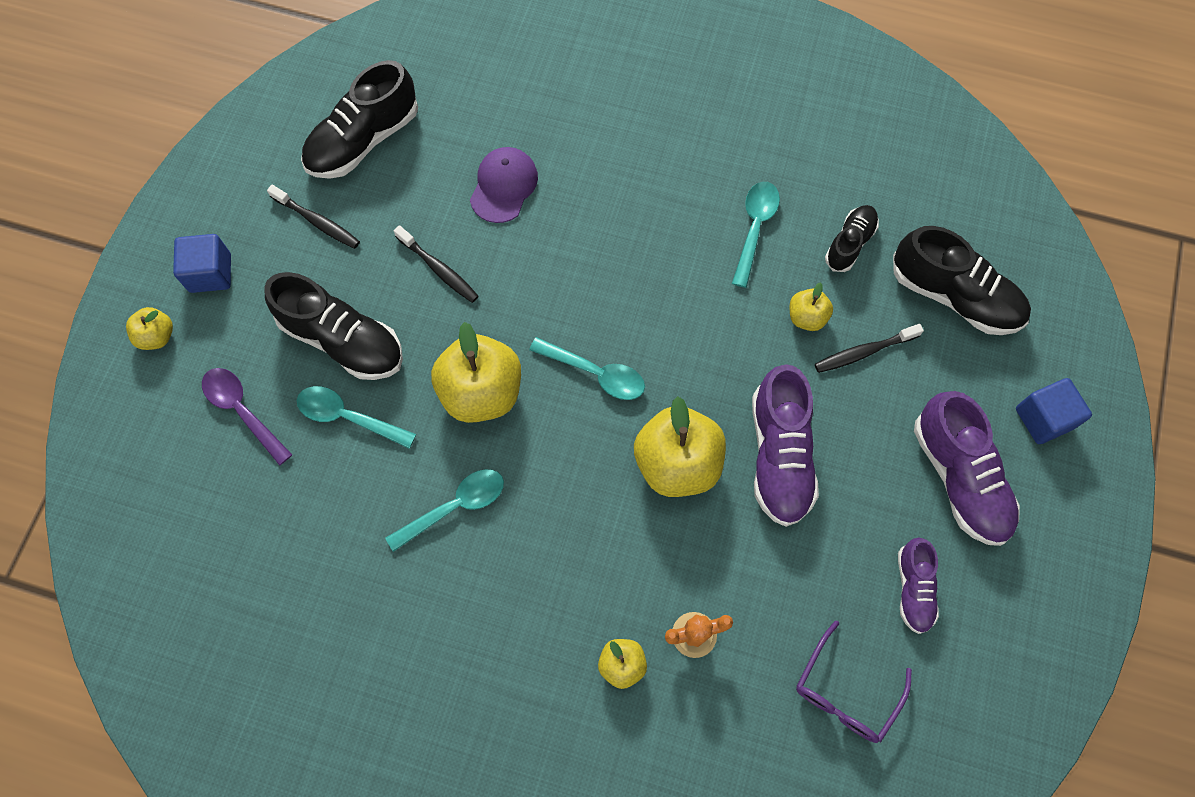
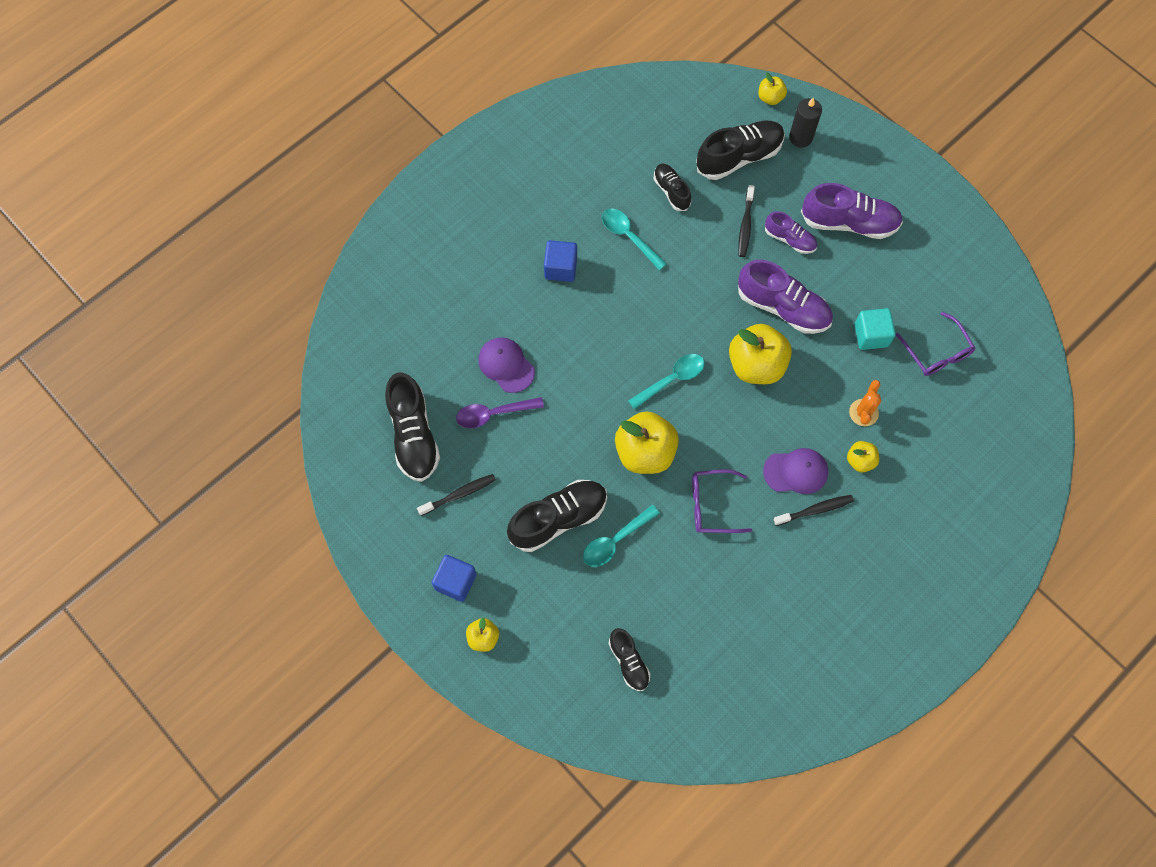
camera: 60 degrees left, 0 degrees up
(201, 511) = (629, 662): none -> black shoe
(242, 411) = (572, 605): purple spoon -> purple spoon (493, 414)
(439, 269) = (543, 435): black toothbrush -> black toothbrush (815, 510)
(455, 506) = (712, 505): turquoise spoon -> purple glasses
(558, 587) = (796, 472): none -> purple cap
(806, 317) = (705, 242): yellow apple -> yellow apple (770, 98)
(813, 589) = (871, 335): none -> turquoise cube
(913, 589) = (899, 284): purple shoe -> purple shoe (790, 239)
(1038, 355) = (800, 137): none -> black candle
(1043, 418) = (839, 159): blue cube -> blue cube (560, 268)

